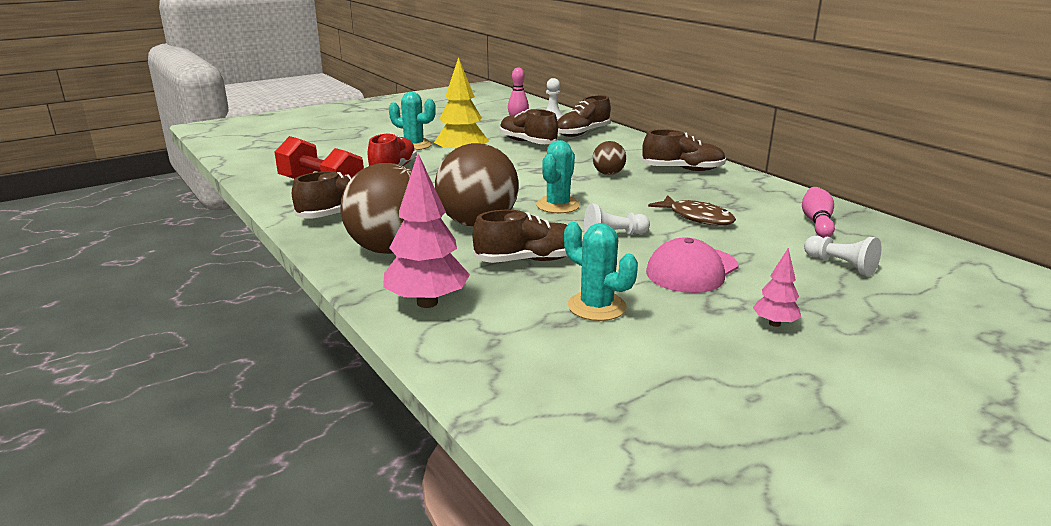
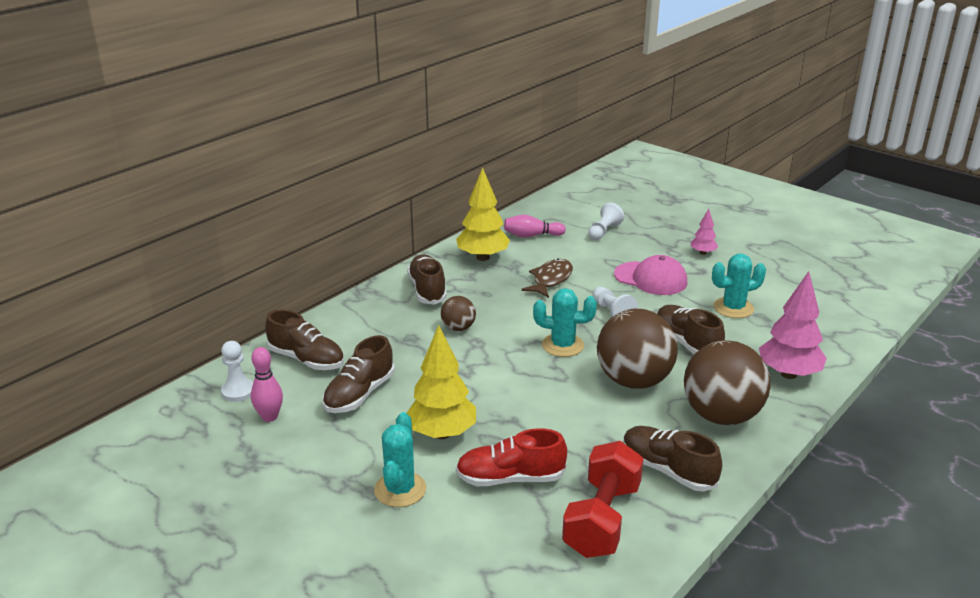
camera: 105 degrees left, 5 degrees up
(596, 307) = (733, 308): turquoise cactus -> turquoise cactus turned 45 degrees clockwise
(754, 195) = (482, 257): none -> yellow tree

